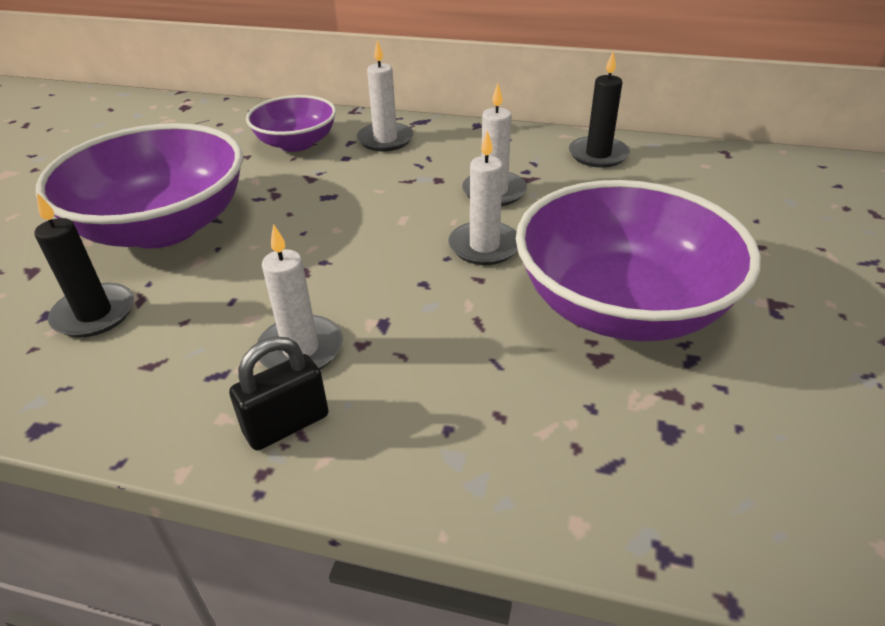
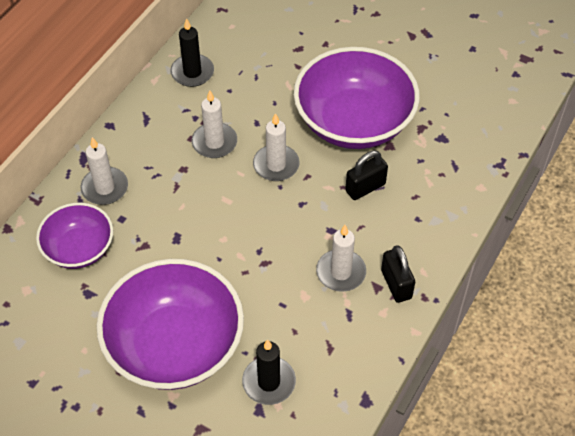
camera: 75 degrees left, 15 degrees up
(488, 345) = (365, 187): none -> black padlock

